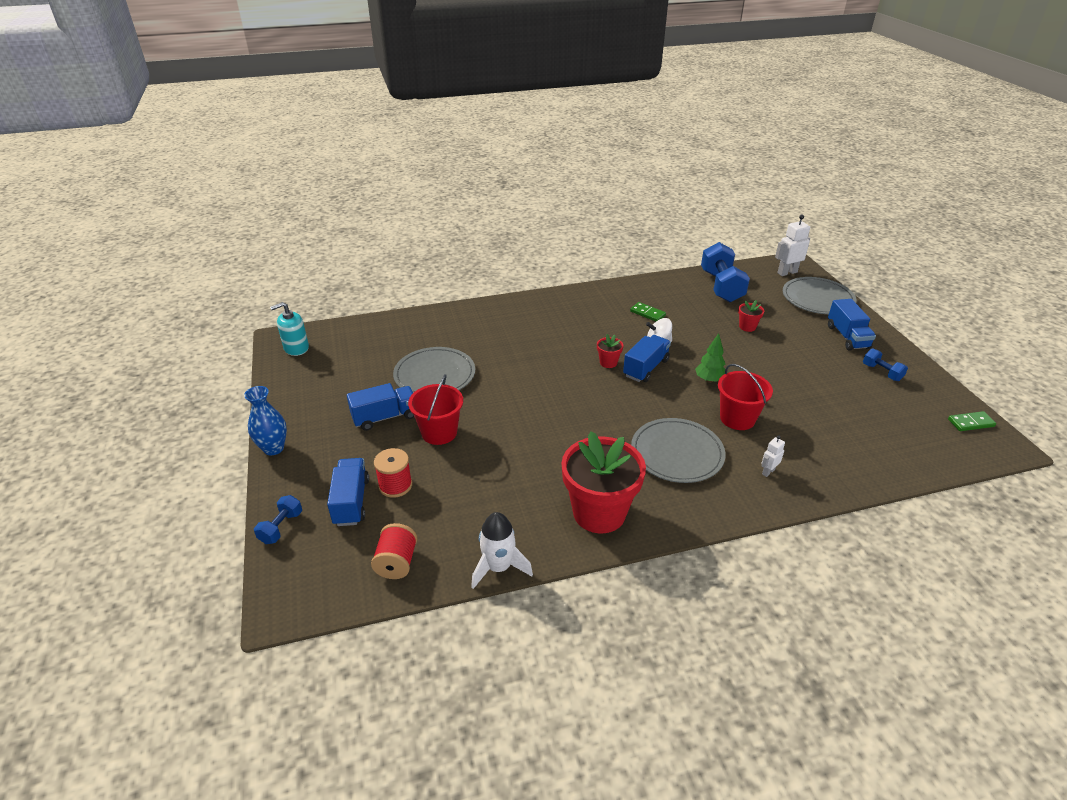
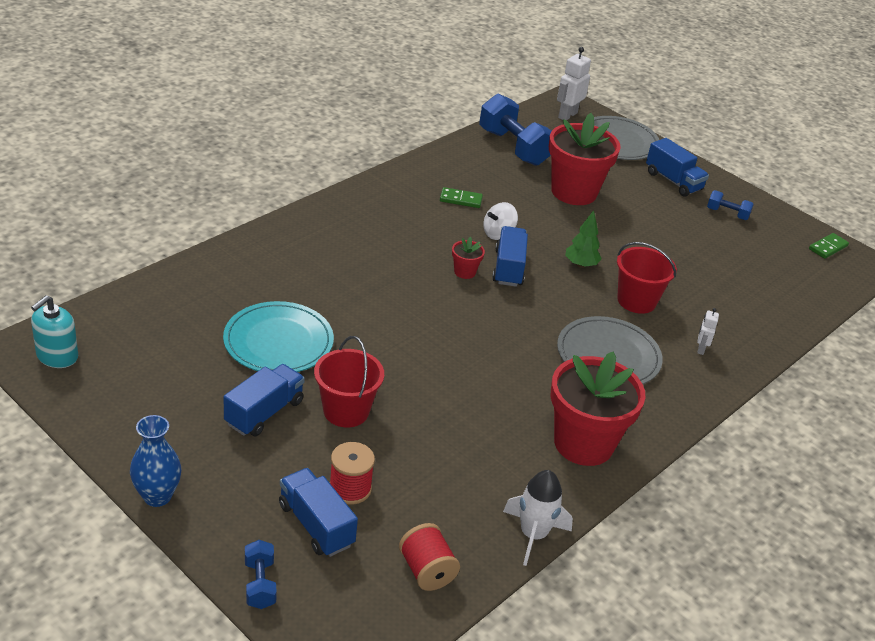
camera: 35 degrees left, 0 degrees up
(434, 375) = (278, 341): grey plate -> turquoise plate
(747, 327) = (574, 192): red flower pot -> red flower pot, size x2.38

